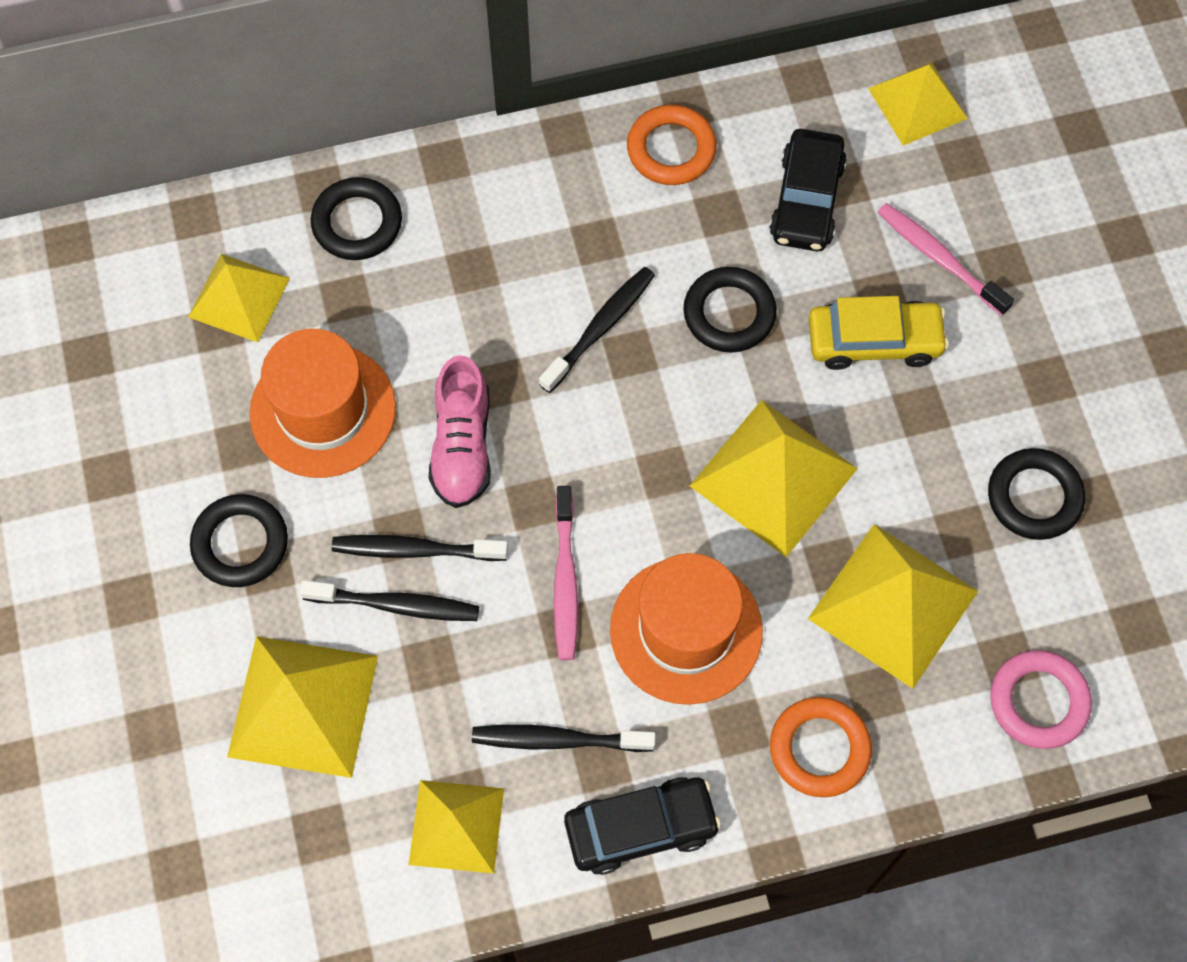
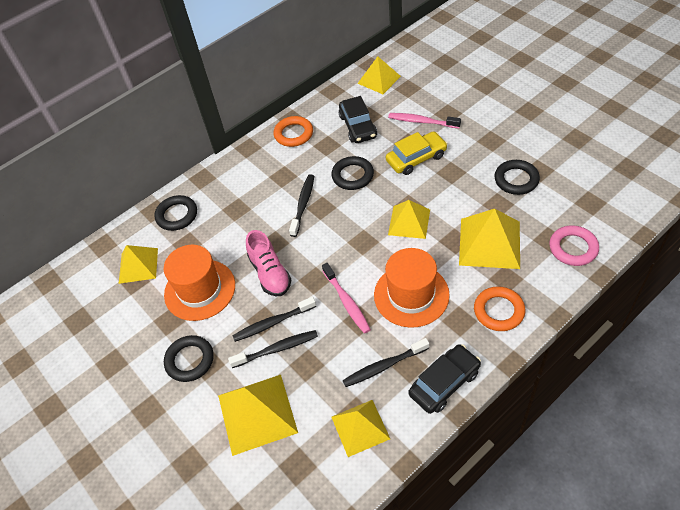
camera: 20 degrees left, 15 degrees down
(773, 476) = (409, 222): yellow pyramid -> yellow pyramid, size x0.66

